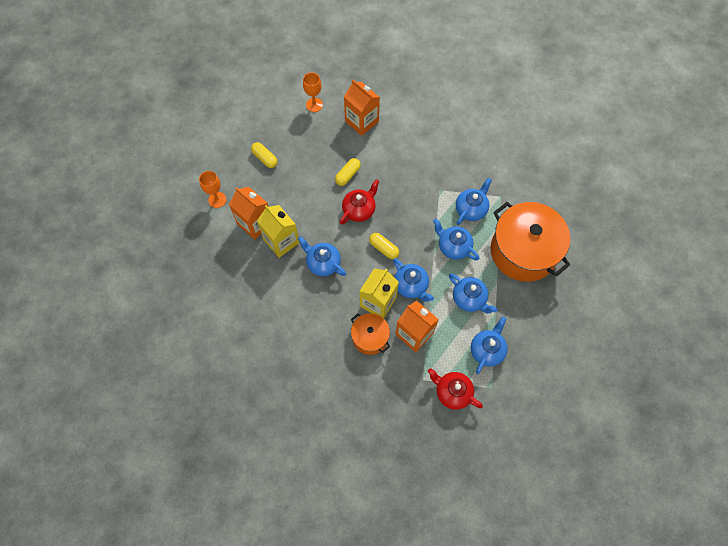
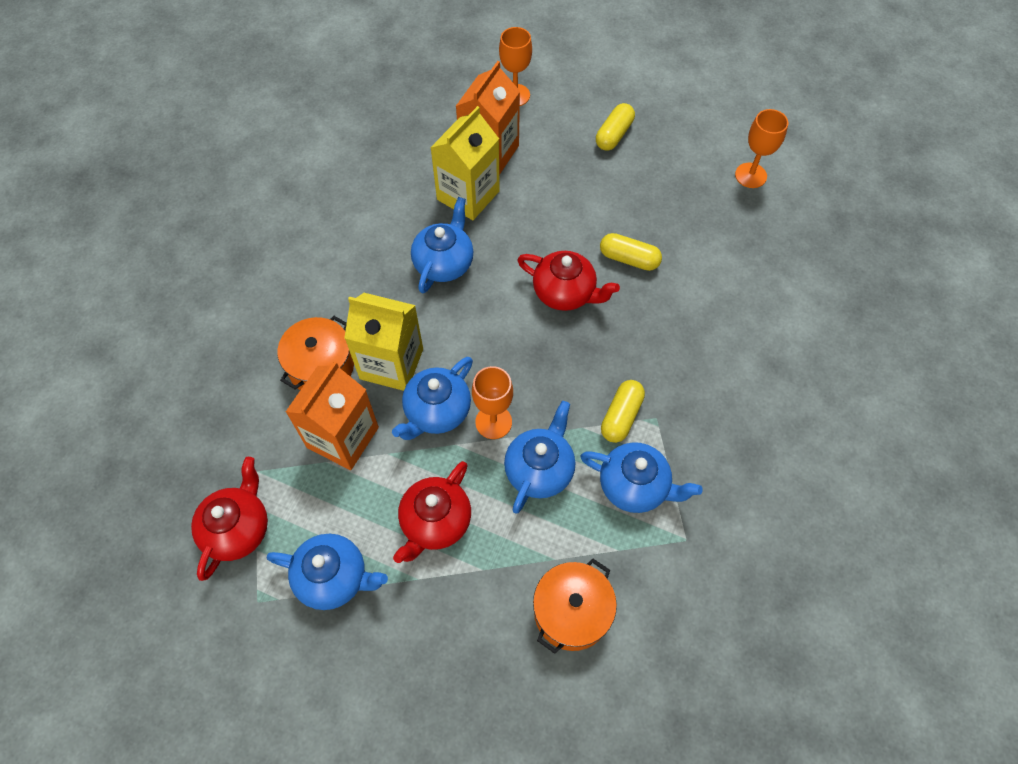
camera: 75 degrees right, 5 degrees down
(361, 121) = (750, 254): orange carton -> none
(384, 248) = (500, 349): yellow capsule -> yellow capsule (621, 416)
(423, 261) = (493, 422): none -> orange goblet
(469, 299) = (435, 522): blue teapot -> red teapot
(523, 251) = (571, 612): orange pot -> orange pot, size x0.51

